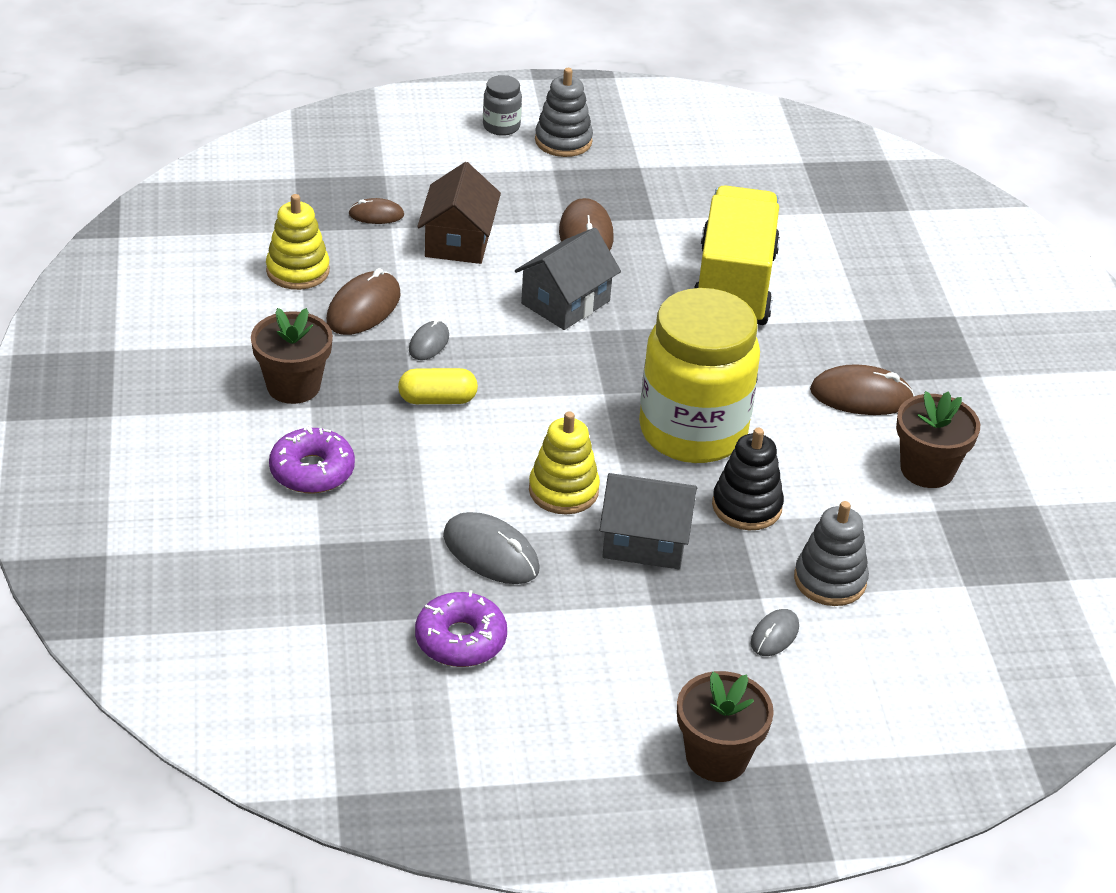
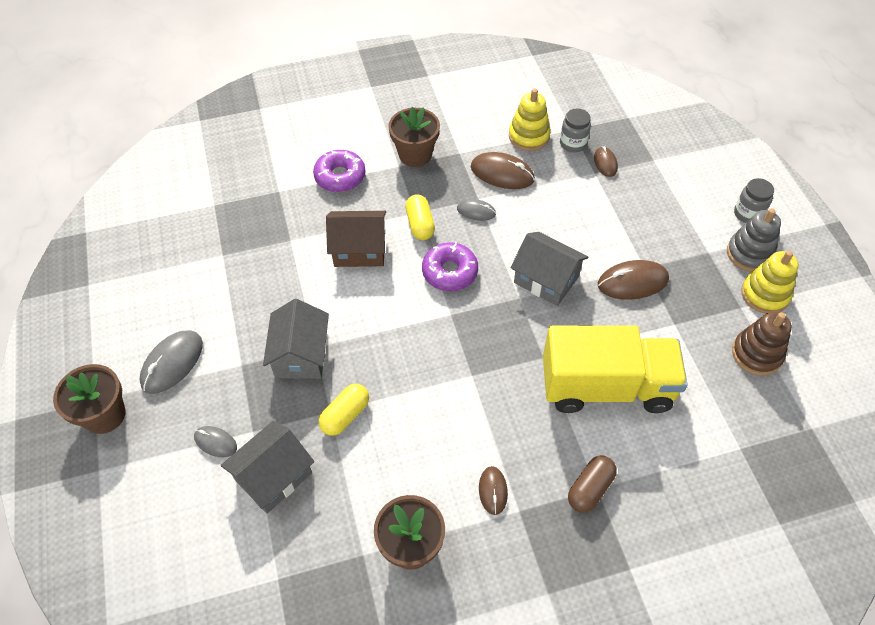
camera: 85 degrees right, 15 degrees up
(328, 235) = (573, 144): none -> grey jar
(458, 241) = (594, 210): brown house -> brown house (359, 249)
(460, 640) = (203, 268): purple donut -> purple donut (450, 272)
(491, 553) = (279, 272): grey mouse -> grey mouse (172, 363)
(563, 491) = (343, 303): yellow stacking toy -> yellow stacking toy (764, 294)
(692, 432) = (420, 373): yellow jar -> none
(706, 172) = (756, 354): none -> brown stacking toy
(746, 506) = (345, 415): black stacking toy -> yellow capsule
(830, 580) = (273, 476): grey stacking toy -> grey house
(861, 396) = (493, 491): brown mouse -> brown mouse, size x0.58
(863, 324) = (590, 489): none -> brown capsule

